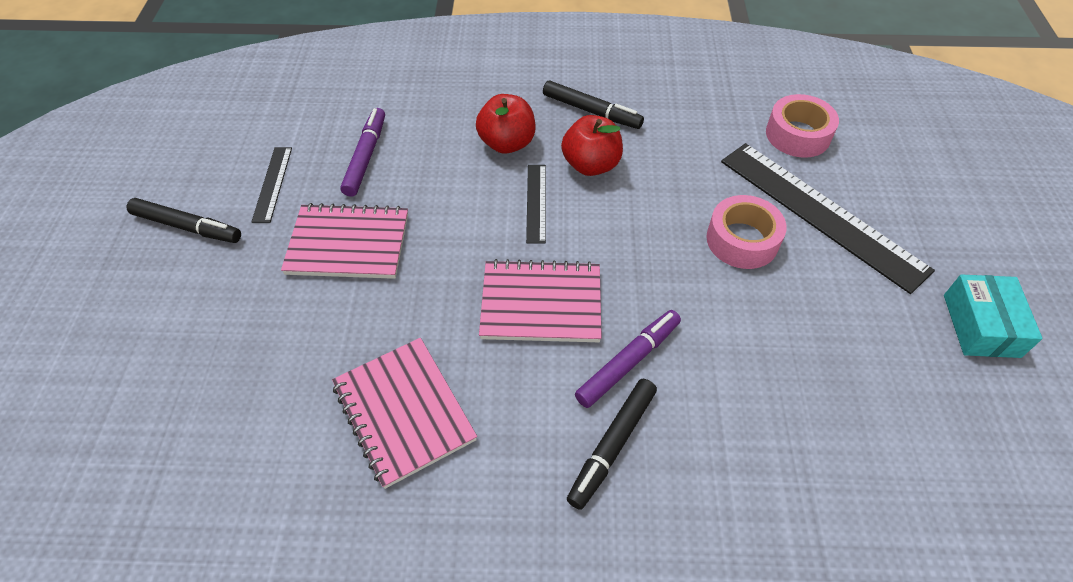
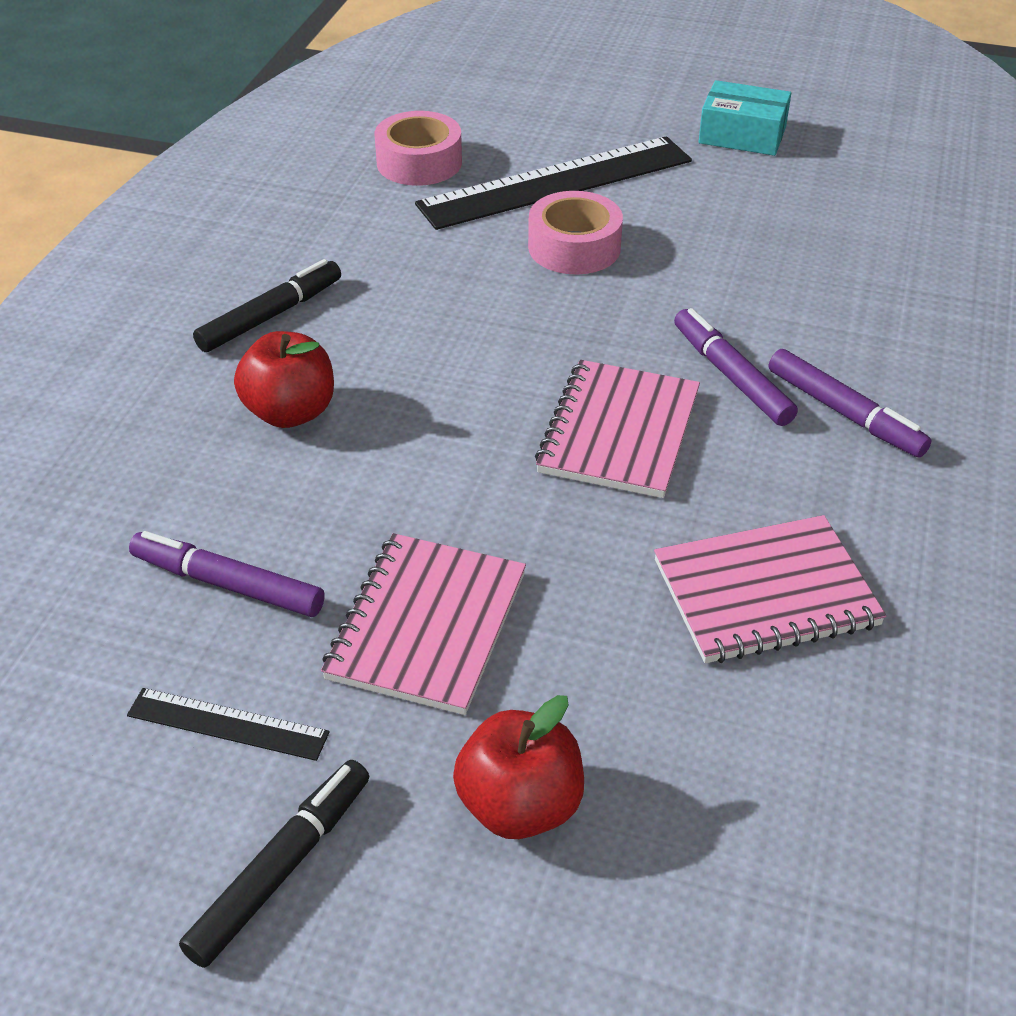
camera: 75 degrees left, 10 degrees down
(536, 203) = (432, 404): black ruler -> none
(591, 165) = (382, 338): red apple -> red apple (520, 805)
(612, 445) = (844, 413): black marker -> purple marker

